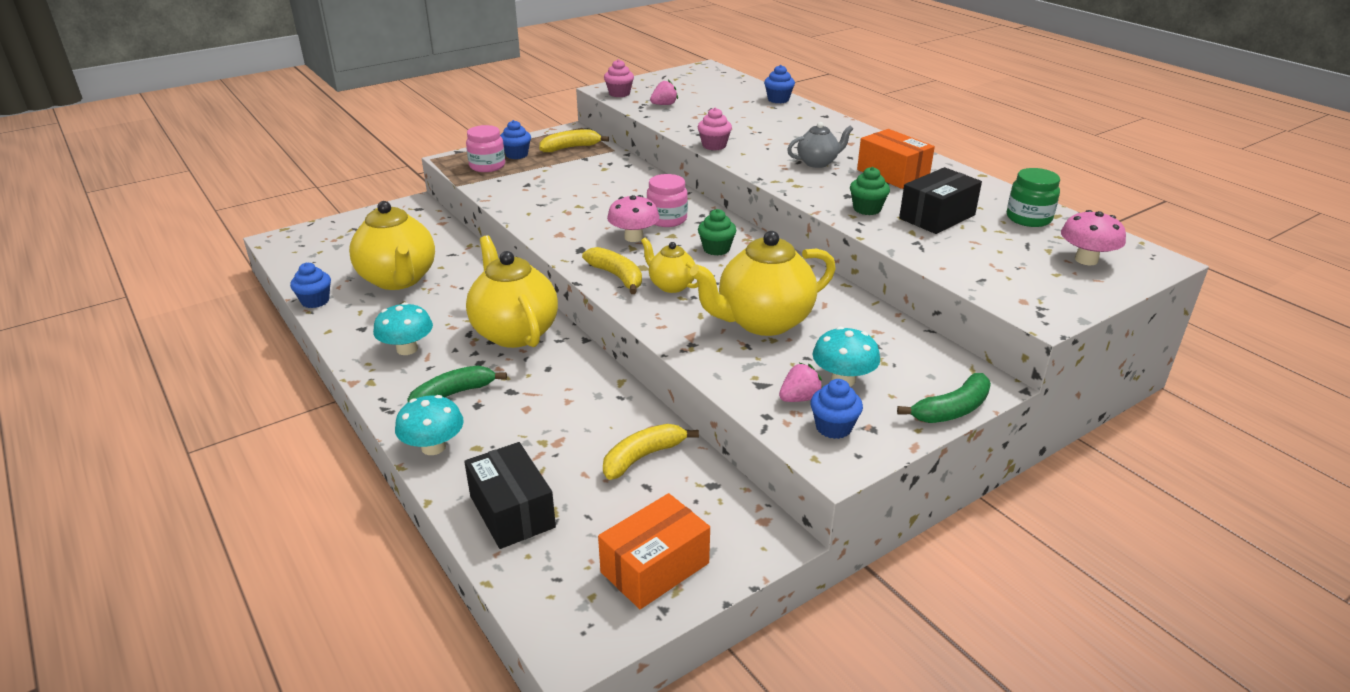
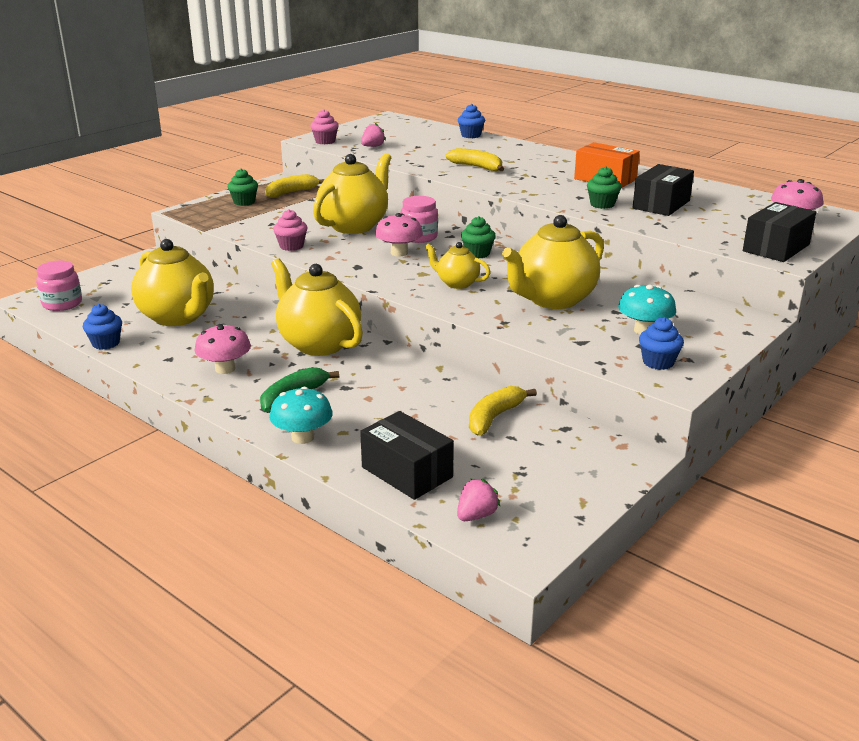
camera: 15 degrees left, 5 degrees down
(407, 349) = (225, 369): turquoise mushroom -> pink mushroom
(487, 166) = (222, 213): pink jar -> pink jar (62, 304)
(516, 155) = (244, 202): blue cupcake -> green cupcake
(608, 197) = (354, 226): none -> yellow teapot
(617, 276) = (405, 282): yellow banana -> yellow banana (477, 167)
(655, 567) = (555, 491): orange box -> none
(714, 145) = (440, 172): pink cupcake -> pink cupcake (291, 246)
(799, 398) = (618, 347): pink strawberry -> pink strawberry (476, 515)
(818, 163) = (538, 177): grey teapot -> none
(952, 410) = (740, 339): green banana -> none
(1028, 218) = (732, 199): green jar -> none
(1040, 297) = (776, 248): none -> black box

